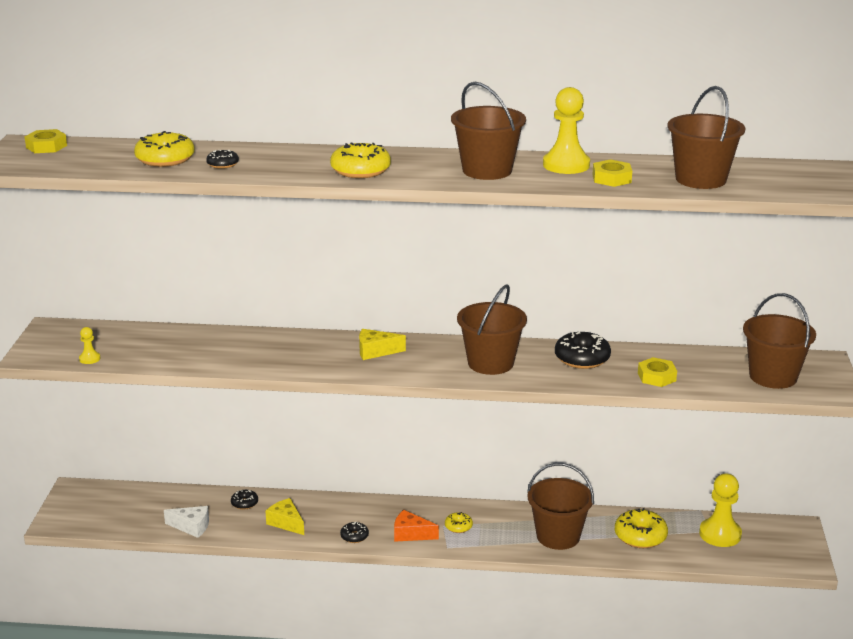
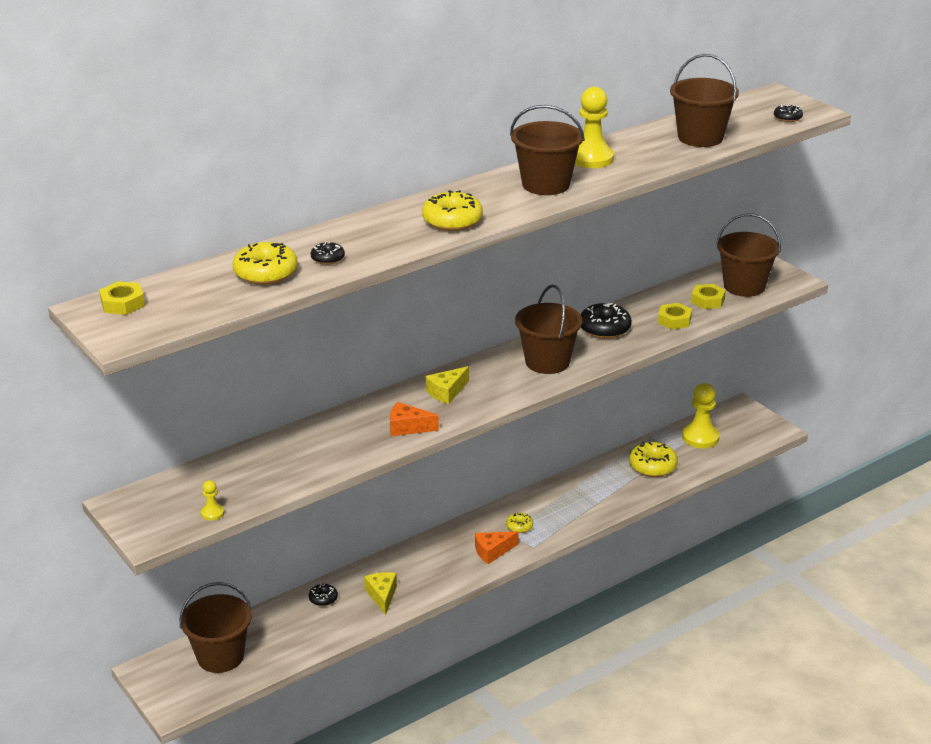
camera: 40 degrees left, 5 degrees up
(191, 527) = (306, 642): white cheese -> none
(286, 523) = (382, 596): yellow cheese -> yellow cheese turned 75 degrees clockwise
(306, 362) = (408, 427): none -> orange cheese
(354, 536) = (452, 577): black donut -> black donut (787, 118)
(558, 536) = (599, 496): brown bucket -> brown bucket (220, 656)
(611, 178) = (643, 159): yellow nut -> yellow nut (707, 300)

